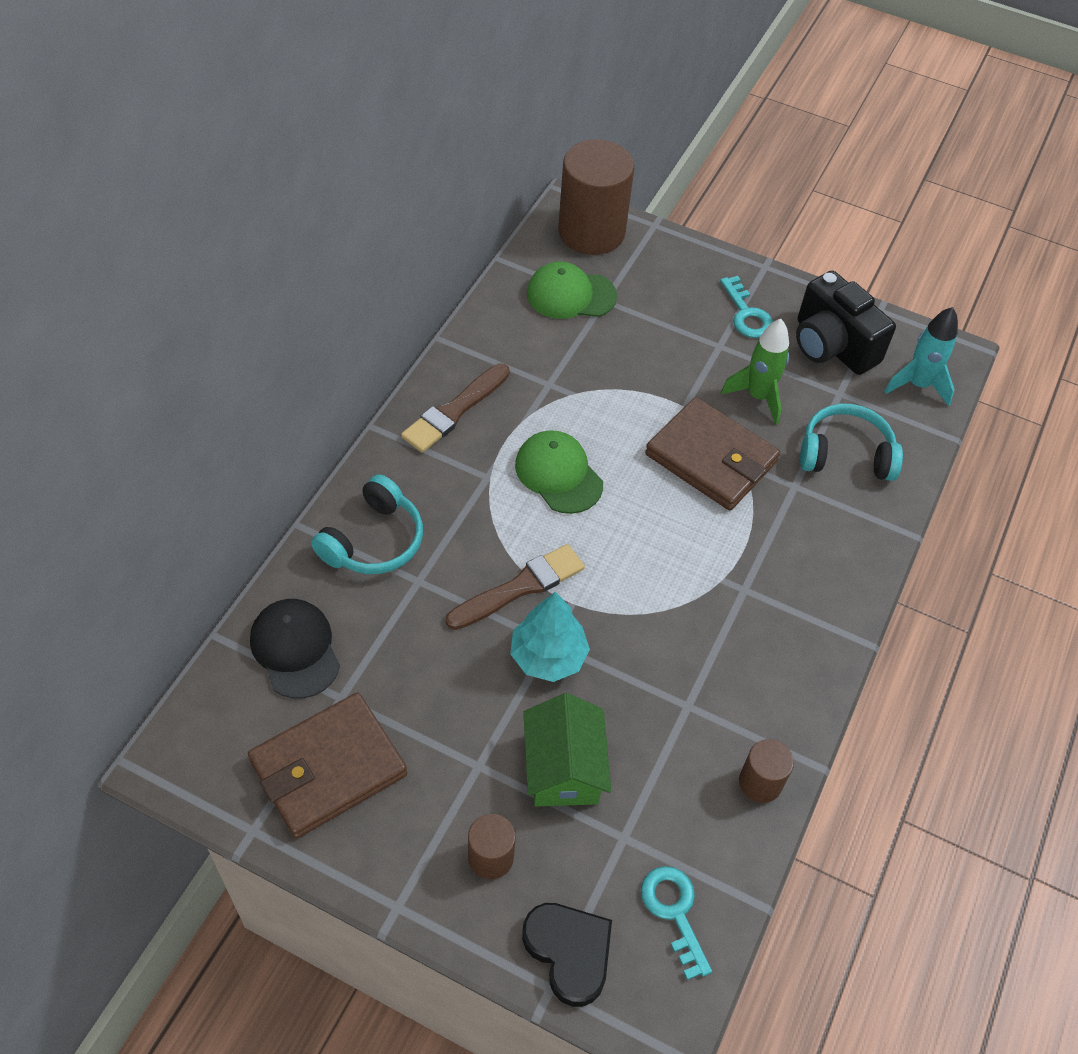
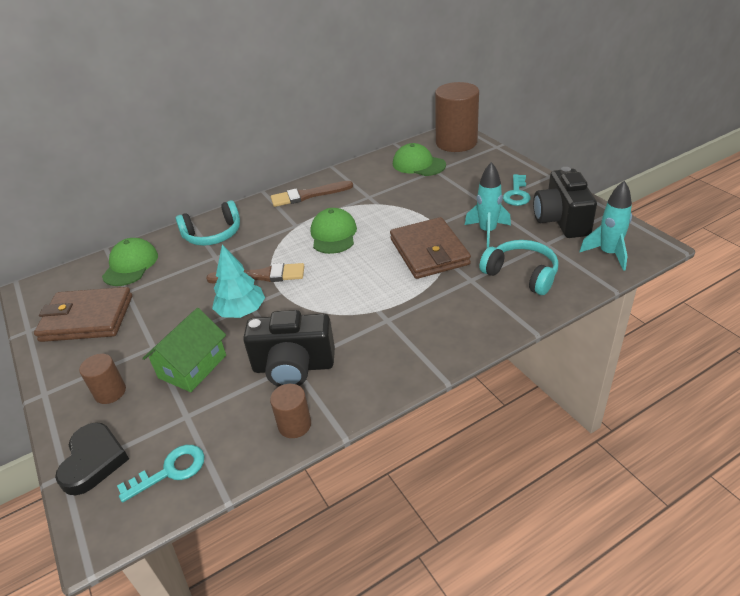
camera: 40 degrees right, 15 degrees down
(295, 649) = (130, 265): black cap -> green cap
(674, 912) = (170, 471): turquoise key -> turquoise key turned 45 degrees clockwise
(691, 708) = (293, 367): none -> black camera
(758, 397) = (487, 232): green rocket -> turquoise rocket

